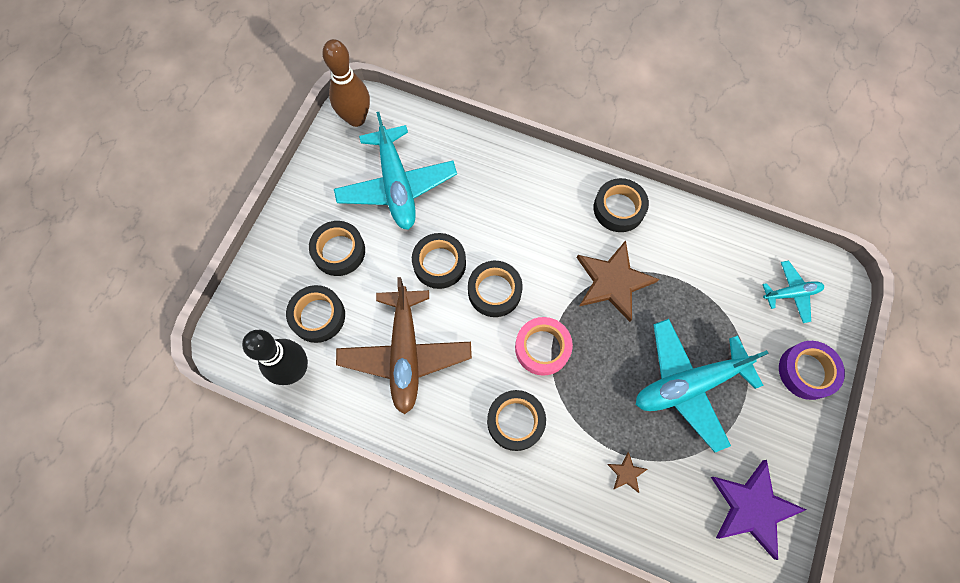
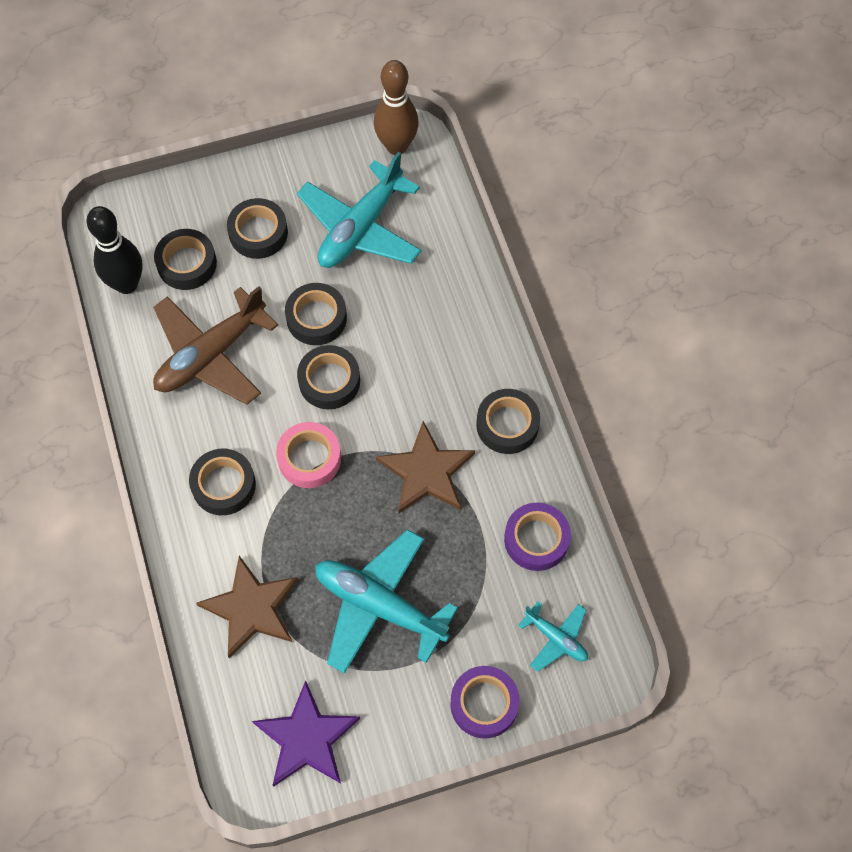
camera: 50 degrees right, 5 degrees down
(626, 473) = (251, 608): brown star -> brown star, size x2.30
(713, 253) = (536, 539): none -> purple tape

